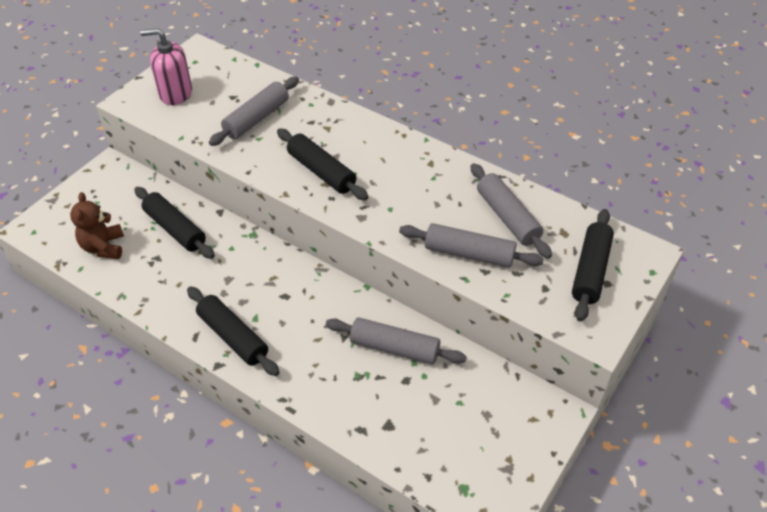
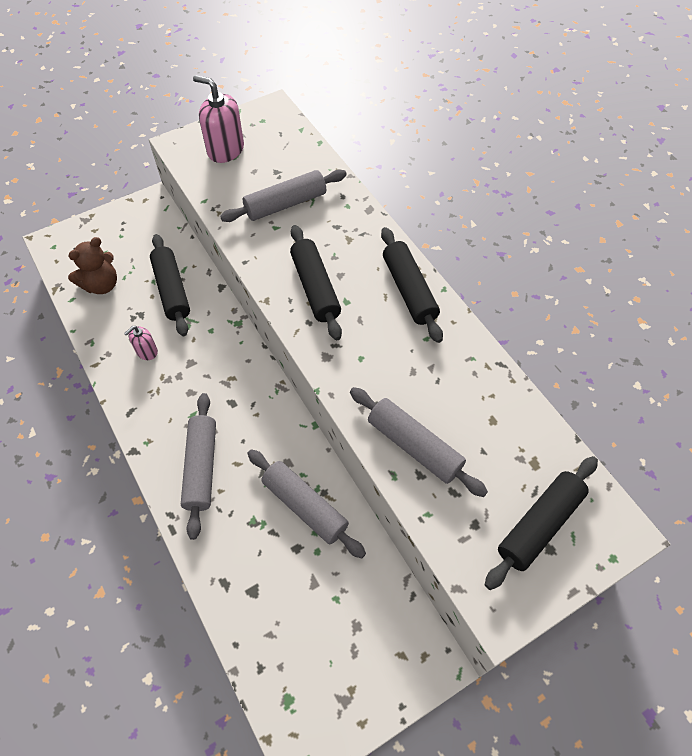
camera: 25 degrees right, 10 degrees up
(103, 247) = (101, 285): brown teddy bear -> brown teddy bear turned 150 degrees counterclockwise
(181, 284) = (146, 351): none -> pink soap dispenser
(233, 337) = (162, 427): black rolling pin -> black rolling pin (409, 290)
(507, 217) = (480, 418): grey rolling pin -> grey rolling pin (201, 467)

